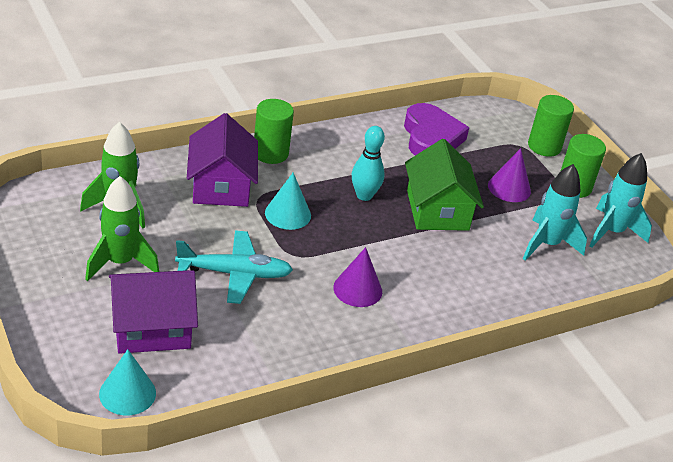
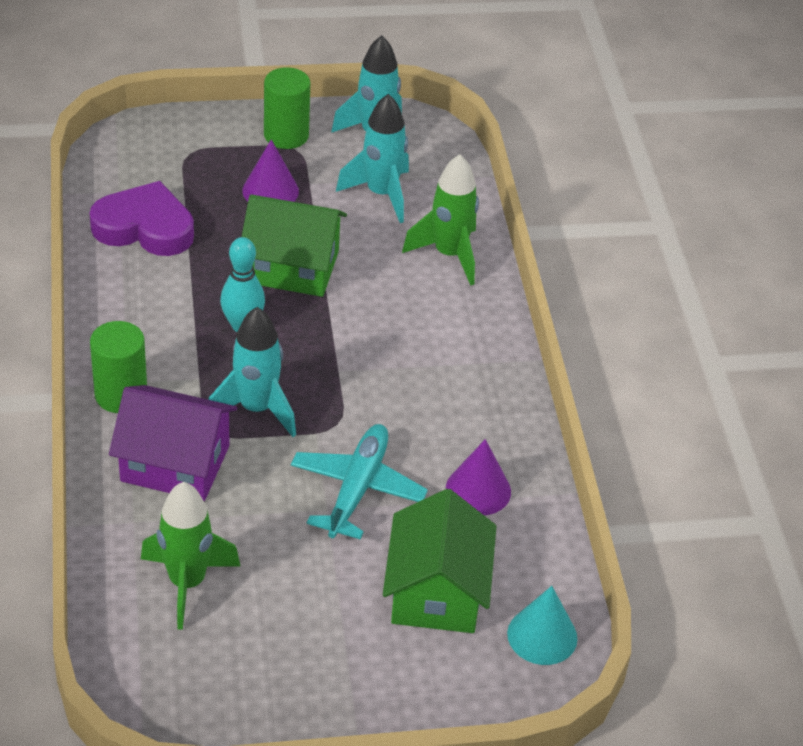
camera: 70 degrees left, 5 degrees up
(120, 262) = (304, 602): green rocket -> green rocket (449, 255)
(152, 328) = (436, 591): purple house -> green house
(288, 214) = (256, 409): turquoise cone -> turquoise rocket
(357, 289) = (415, 380): purple cone -> purple cone (478, 490)
(544, 146) = (200, 132): green cylinder -> none

